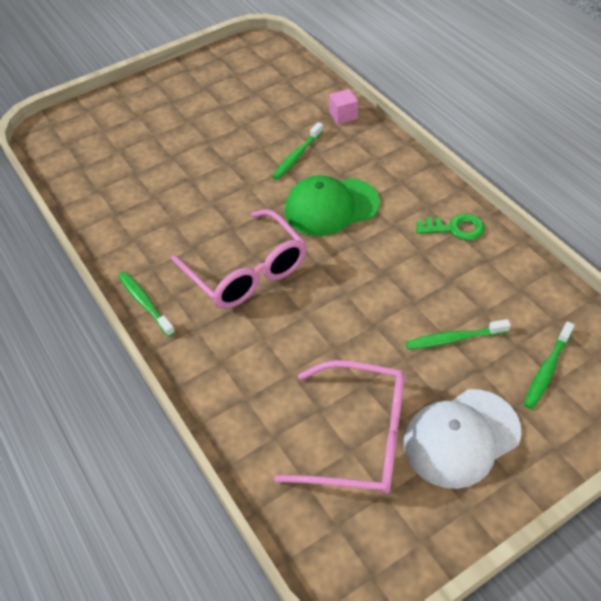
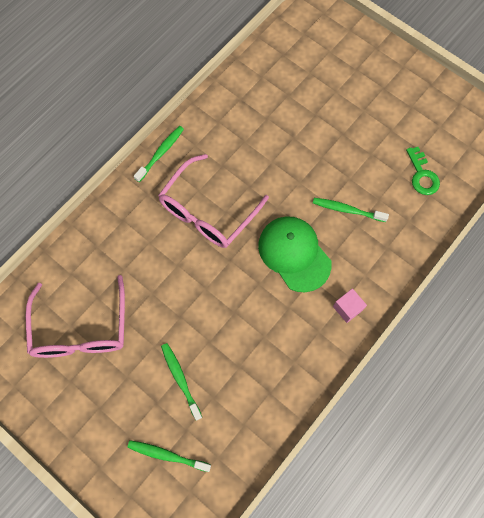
camera: 70 degrees right, 20 degrees up
(343, 115) = (414, 233): pink cube -> pink cube (347, 308)
(455, 228) = (298, 360): green key -> green key (422, 175)
(461, 438) = (94, 399): white cap -> none

